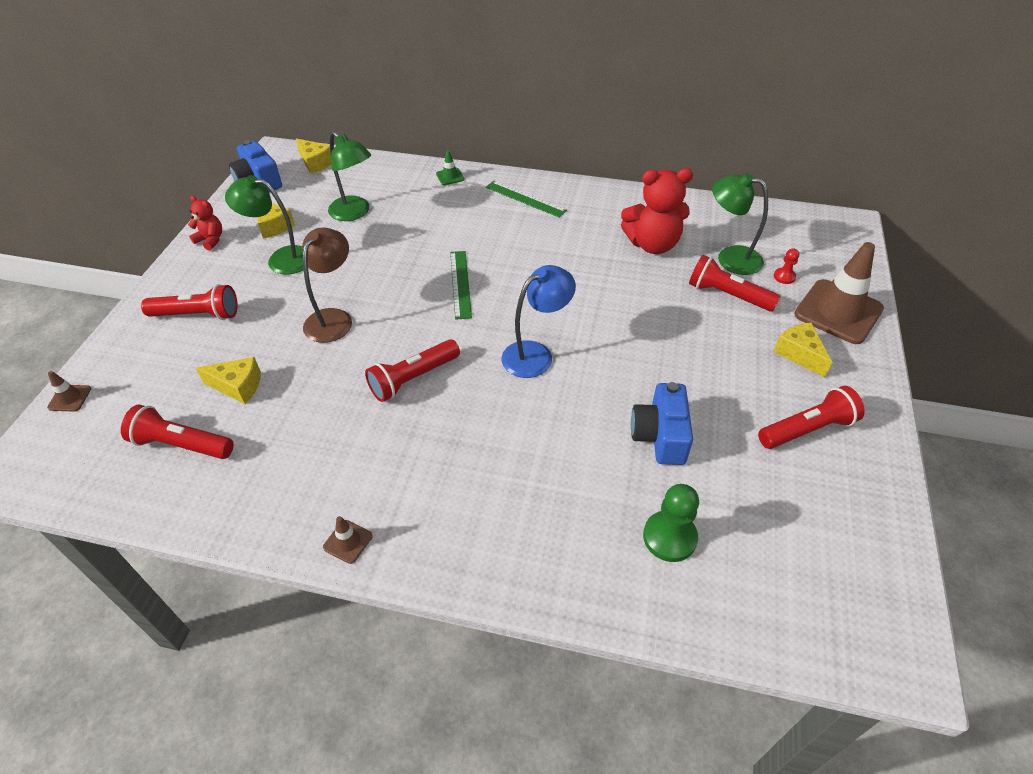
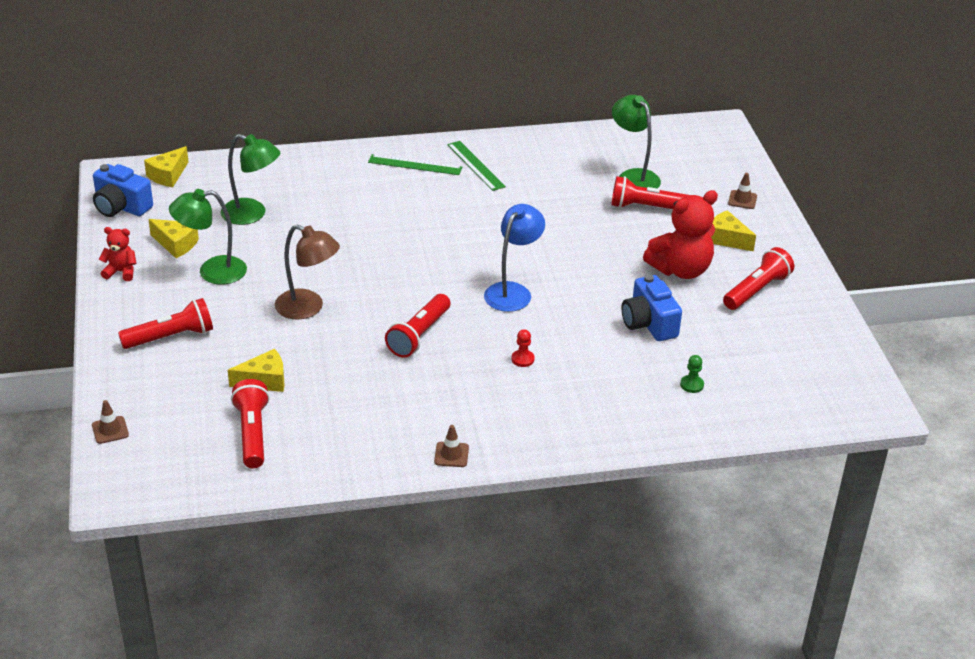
camera: 25 degrees left, 10 degrees down
(181, 444) = (252, 433): red flashlight -> red flashlight turned 90 degrees clockwise
(315, 163) = (168, 175): yellow cheese -> yellow cheese turned 105 degrees clockwise
(333, 318) = (308, 308): brown lamp -> brown lamp turned 120 degrees clockwise
(450, 176) = (324, 159): green traffic cone -> none
(460, 284) = (406, 252): green ruler -> green ruler (476, 165)
(652, 244) = (559, 180): red teddy bear -> red teddy bear (681, 270)
(669, 537) = (692, 385): green pawn -> green pawn, size x0.54
(730, 258) = (633, 177): green lamp -> green lamp turned 60 degrees clockwise
(784, 277) = (686, 182): red pawn -> red pawn (522, 359)
(838, 312) = (742, 200): brown traffic cone -> brown traffic cone, size x0.42

